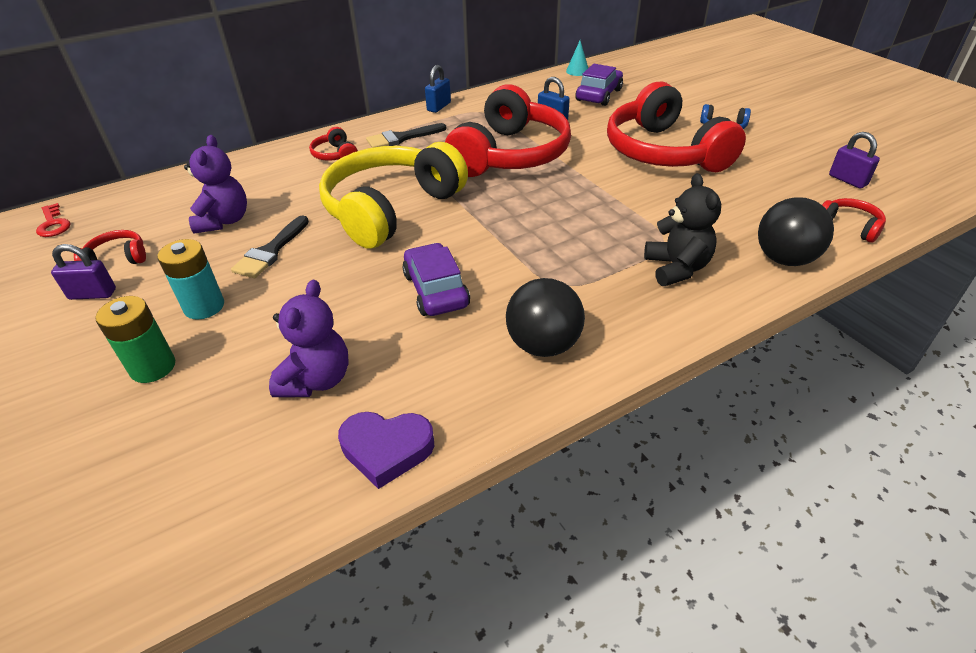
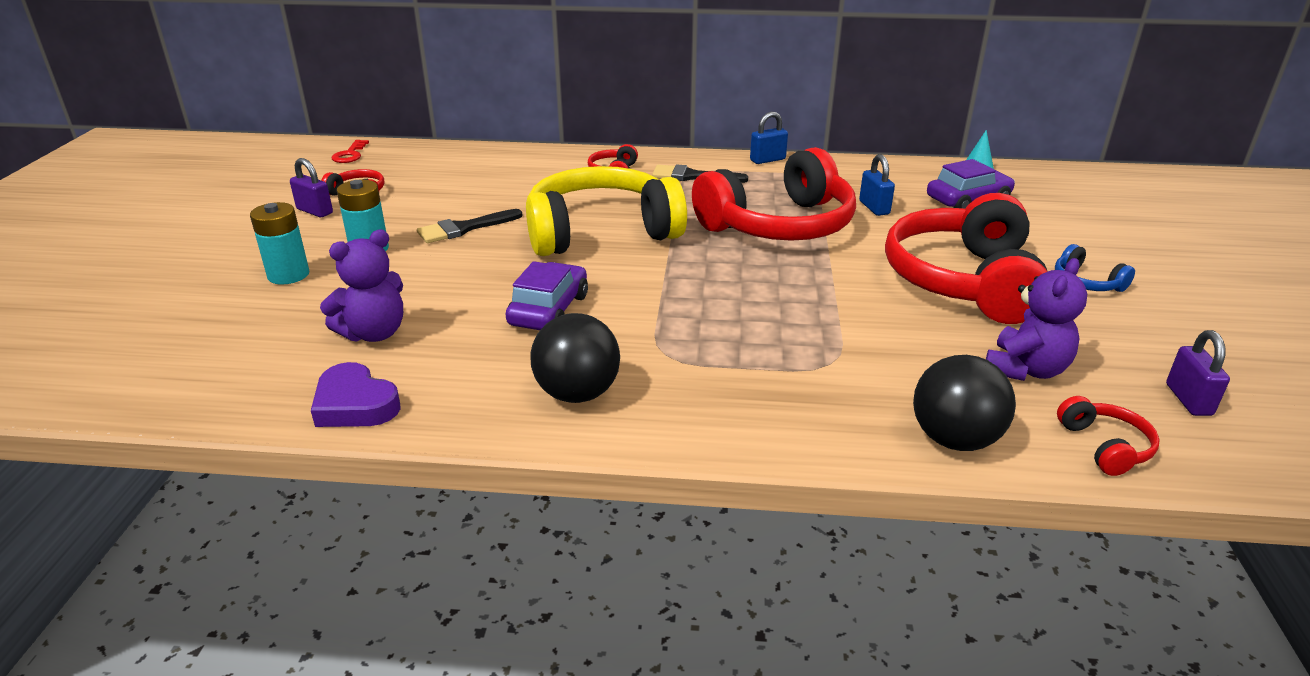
camera: 35 degrees right, 10 degrees down
(153, 367) = (288, 275): green battery -> turquoise battery
(224, 221) = (461, 193): purple teddy bear -> purple teddy bear (1025, 369)
(676, 268) = (807, 392): black teddy bear -> none

